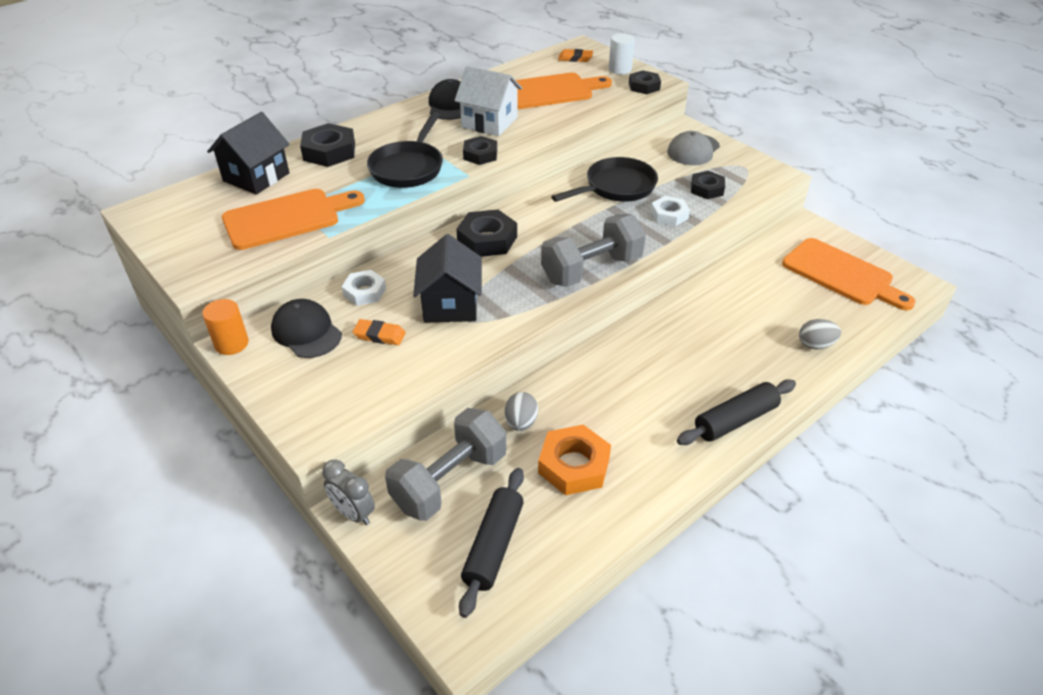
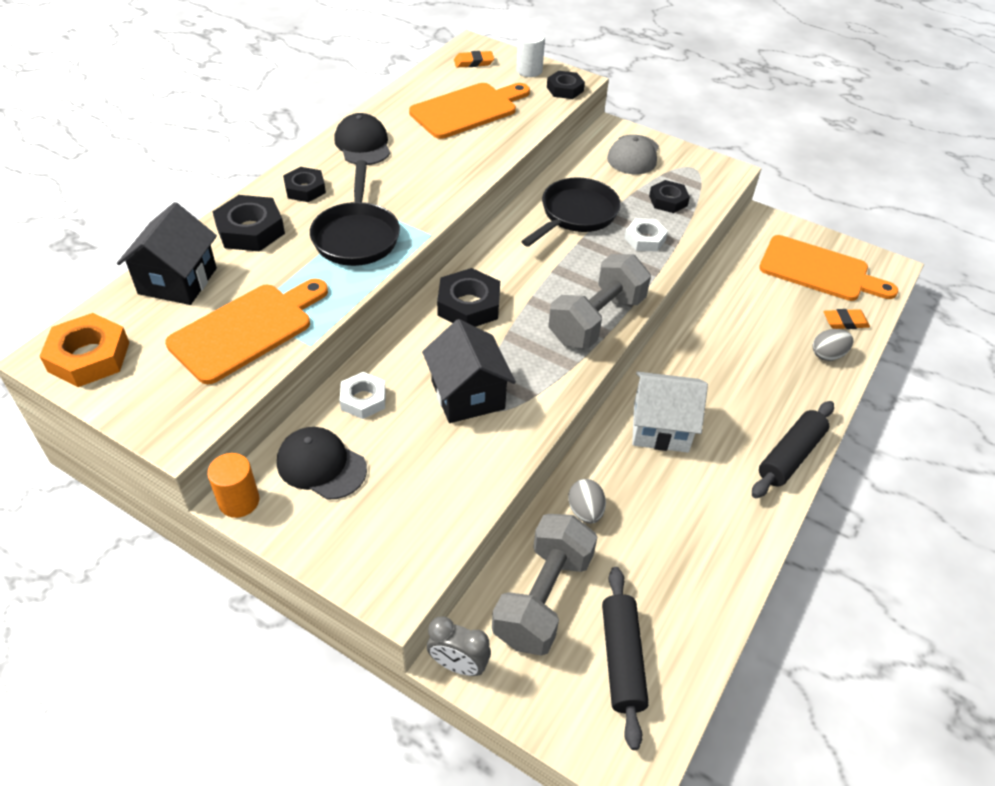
camera: 20 degrees left, 5 degrees up
(379, 335) = (407, 450): orange eraser -> orange eraser (845, 322)
(480, 155) = (430, 205): black nut -> black nut (305, 189)
(489, 122) = (419, 161): white house -> white house (660, 427)
(574, 465) = (660, 546): orange nut -> orange nut (89, 357)

